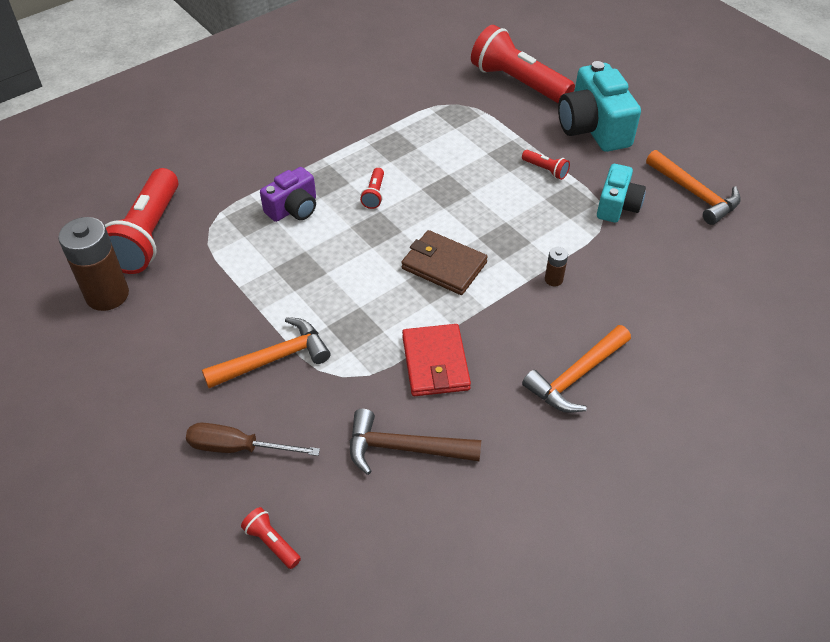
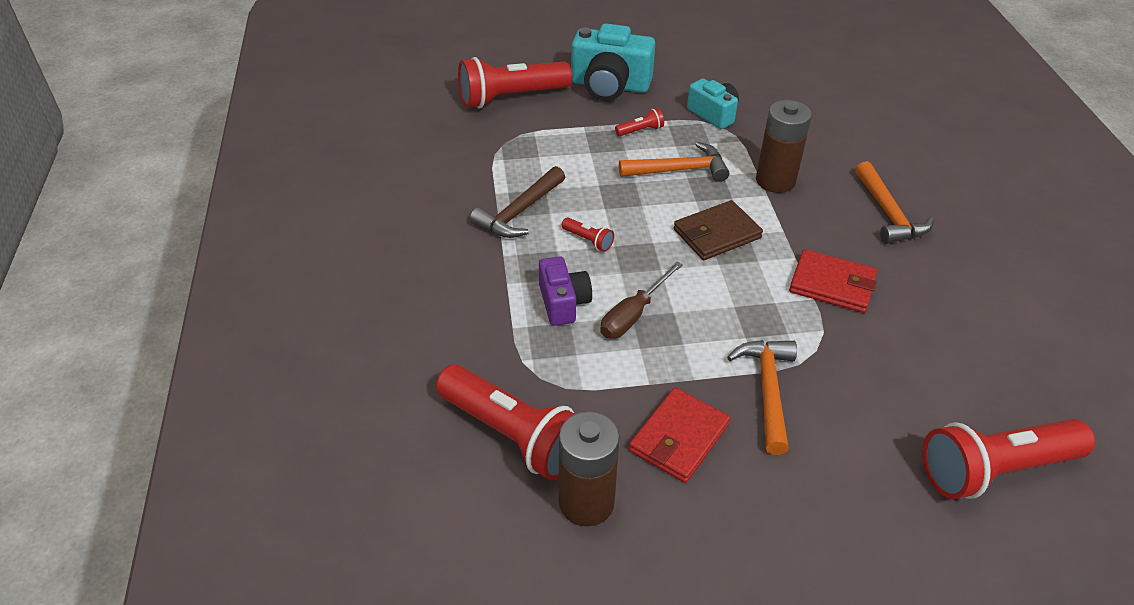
camera: 60 degrees left, 5 degrees down
(193, 322) = (679, 438): none -> red wallet
(238, 448) = (871, 457): brown screwdriver -> brown screwdriver (633, 314)
(272, 542) = (995, 469): red flashlight -> red flashlight, size x2.40
(404, 448) = (921, 341): brown hammer -> brown hammer (519, 212)
(553, 279) = (775, 181): brown battery -> brown battery, size x2.27
(694, 193) = (728, 74): orange hammer -> orange hammer (679, 170)

